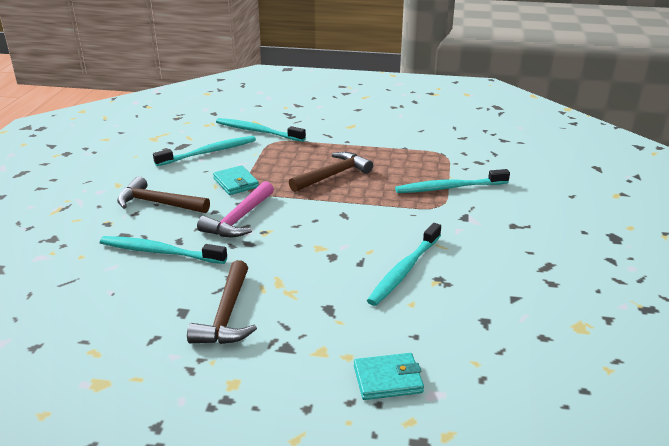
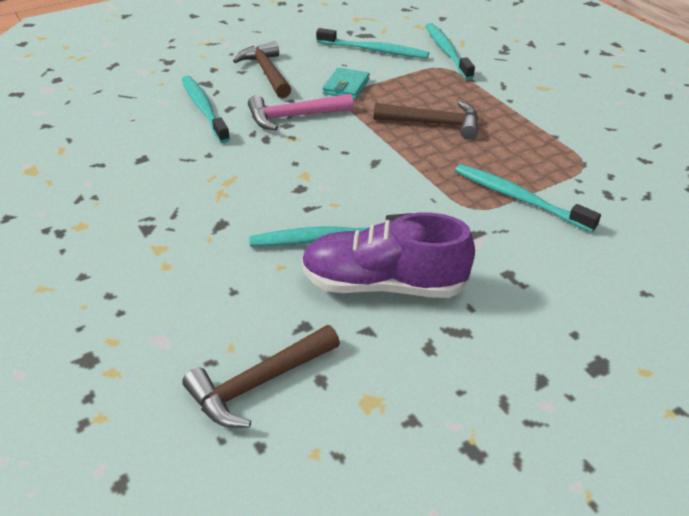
camera: 50 degrees right, 10 degrees up
(226, 315) = (158, 179): brown hammer -> brown hammer (259, 383)
(388, 379) = (155, 303): turquoise wallet -> none
(476, 271) = (383, 284): none -> purple shoe

